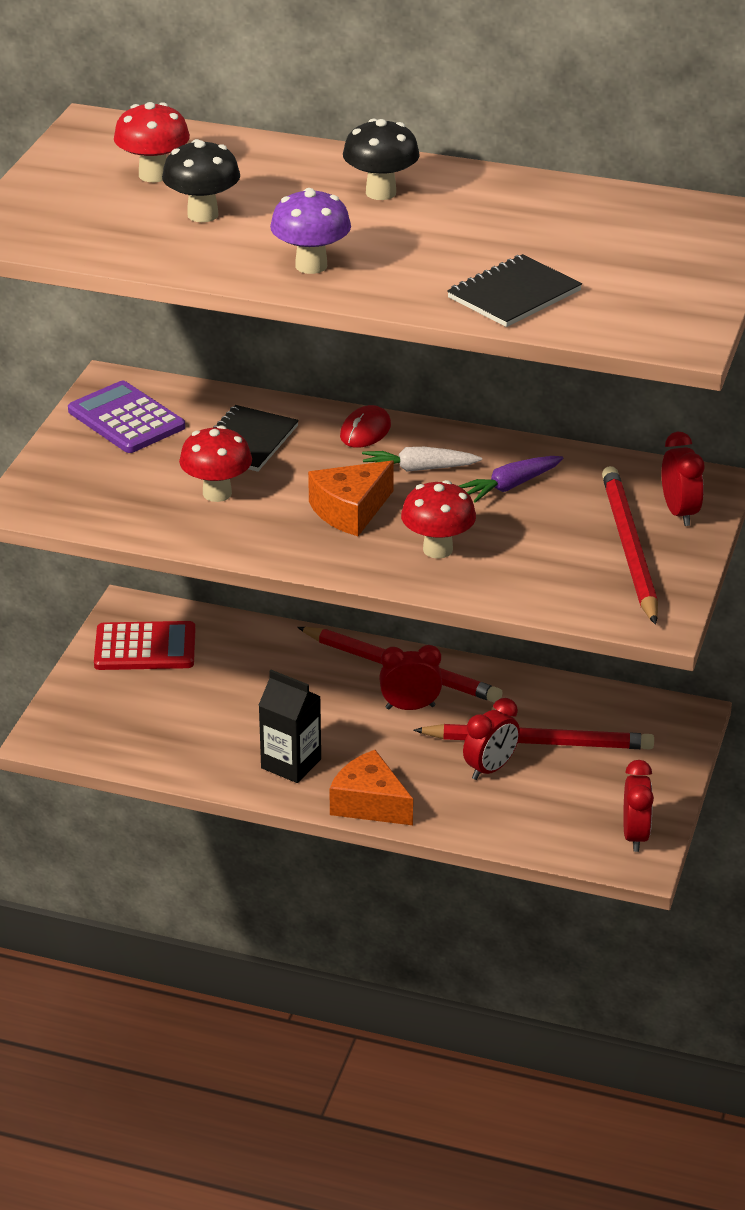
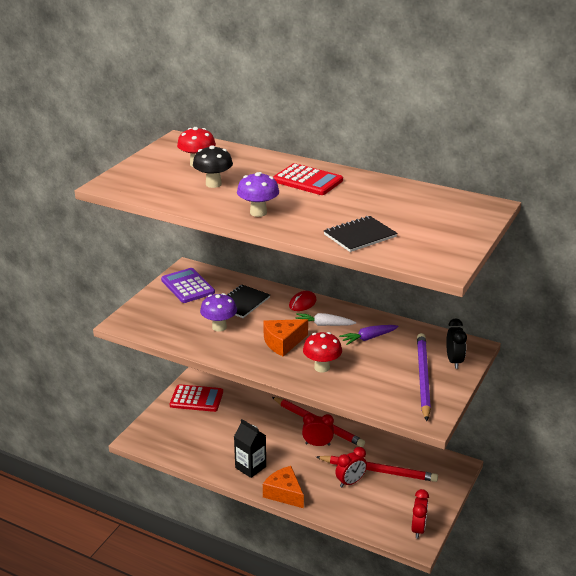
camera: 10 degrees right, 5 degrees down
(217, 493) = (219, 327): red mushroom -> purple mushroom
(381, 193) = (307, 180): black mushroom -> red calculator
(629, 548) = (423, 377): red pencil -> purple pencil
(679, 513) = (454, 361): red clock -> black clock

